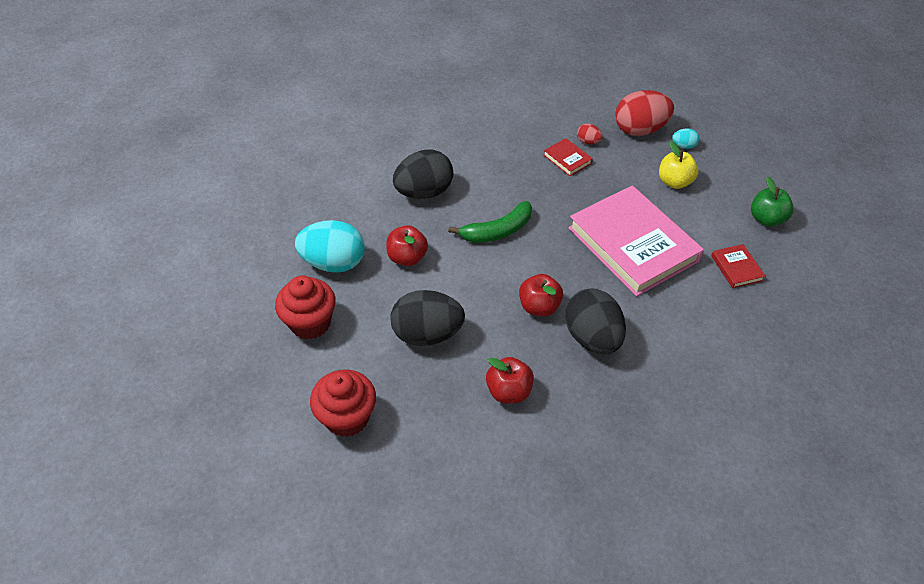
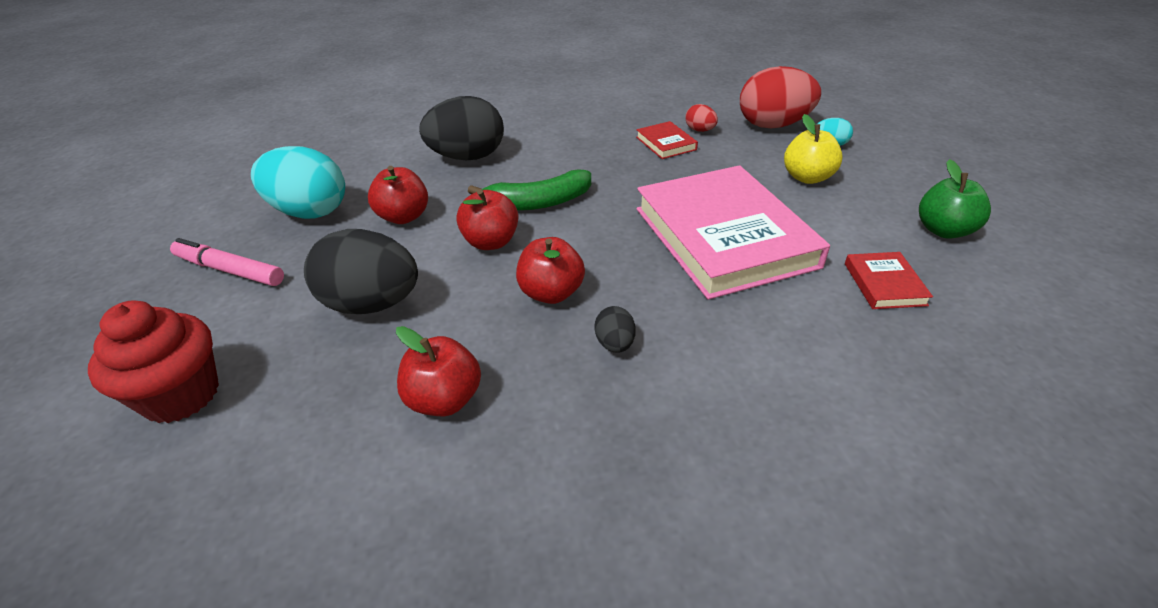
camera: 15 degrees right, 10 degrees down
(310, 323) = (229, 270): red cupcake -> pink marker
(480, 271) = (491, 242): none -> red apple
(592, 337) = (615, 344): black egg -> black egg, size x0.45

